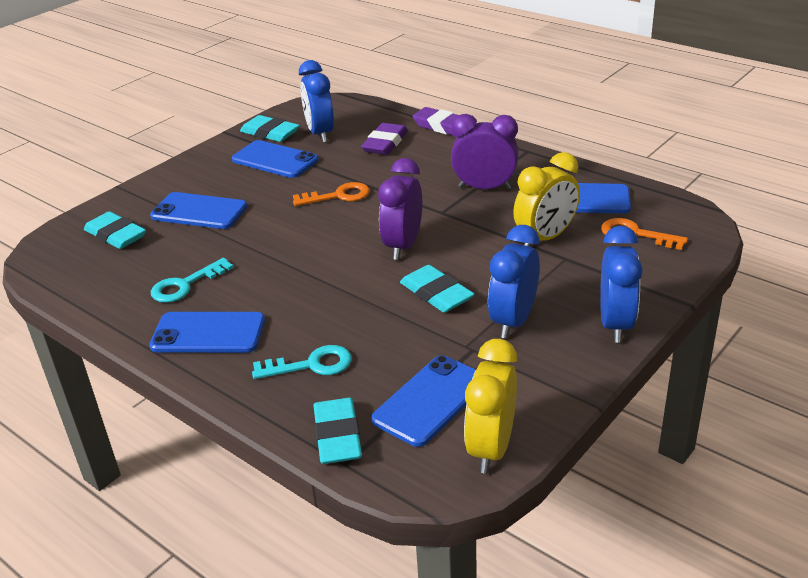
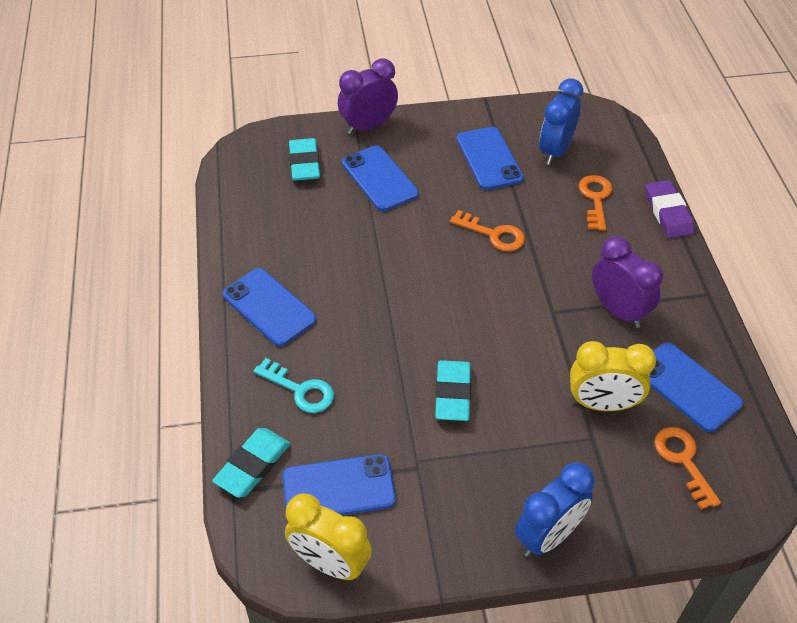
camera: 40 degrees right, 15 degrees up
(185, 285) = (299, 249): turquoise key -> none
(270, 133) = (517, 123): turquoise eraser -> none
(385, 143) = (595, 199): purple eraser -> orange key
(403, 246) = (483, 325): purple clock -> purple clock (368, 126)
(491, 448) = (330, 563): yellow clock -> yellow clock turned 120 degrees counterclockwise
(513, 321) = (476, 467): blue clock -> none

